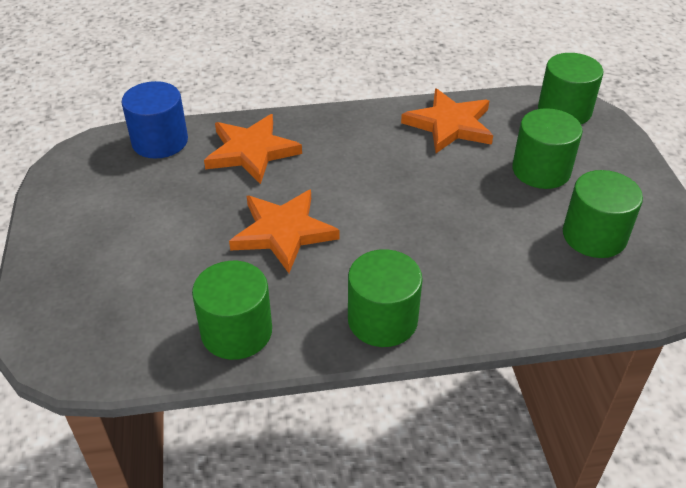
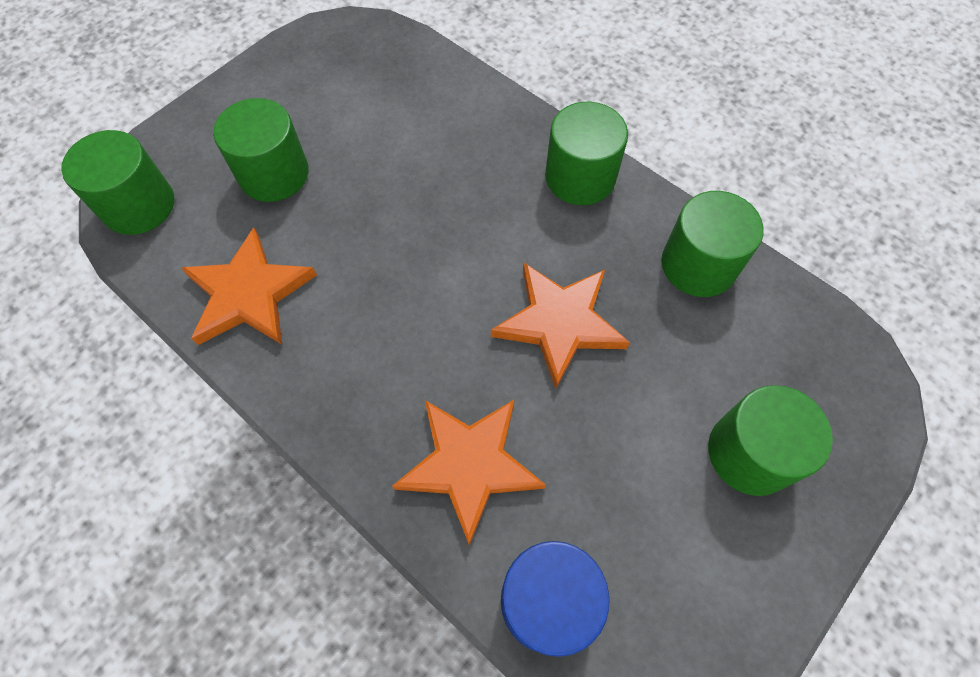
camera: 130 degrees left, 20 degrees up
(594, 236) = (344, 97): green cylinder -> green cylinder (750, 453)

